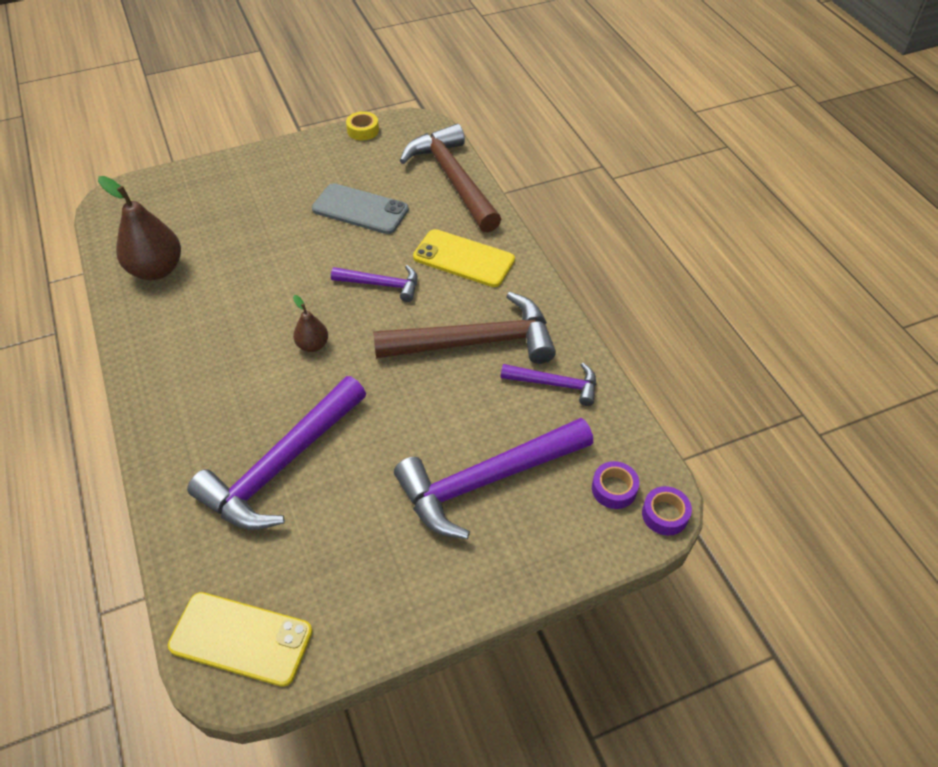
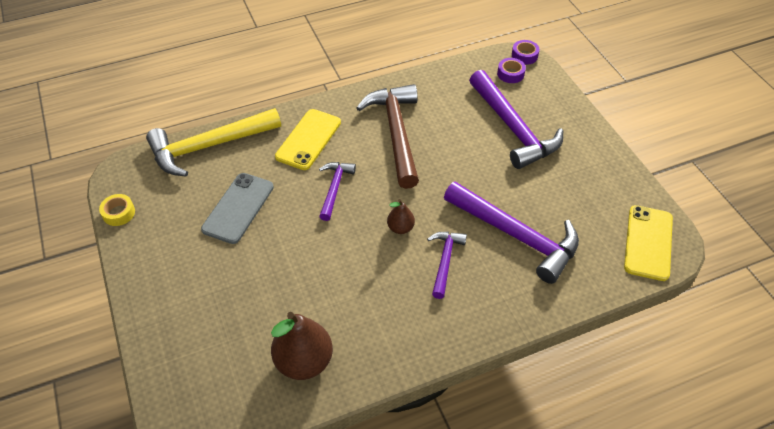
camera: 90 degrees left, 0 degrees up
(453, 179) = (208, 147): brown hammer -> yellow hammer
(555, 384) = (433, 94): purple hammer -> purple hammer (445, 261)

